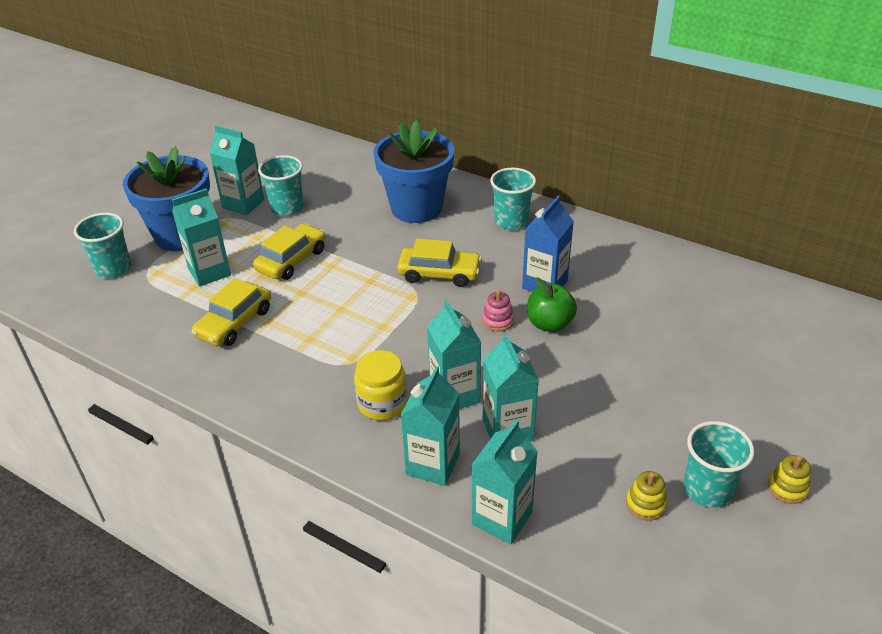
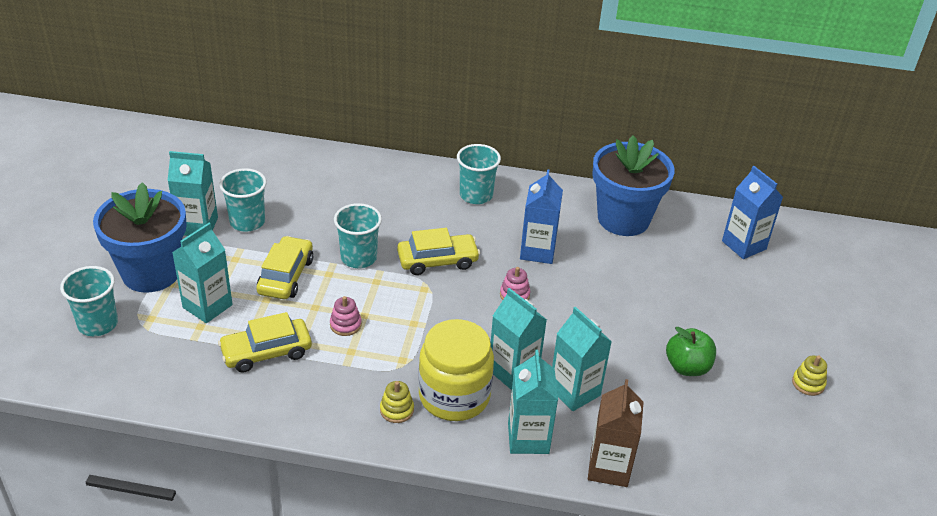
camera: 25 degrees left, 0 degrees up
(234, 322) = (266, 352): yellow car -> yellow car turned 60 degrees clockwise
(319, 314) = (345, 325): none -> pink stacking toy
(382, 404) = (454, 396): yellow jar -> yellow jar, size x1.52
(416, 208) = (379, 198): blue flower pot -> blue flower pot (623, 219)
(502, 518) = (609, 468): turquoise carton -> brown carton
(549, 324) = (560, 288): green apple -> green apple (687, 367)
(645, 504) = (712, 425): yellow stacking toy -> yellow stacking toy (396, 410)
(707, 489) = (752, 400): turquoise cup -> turquoise cup (358, 258)
(781, 322) = (744, 245): none -> blue carton

